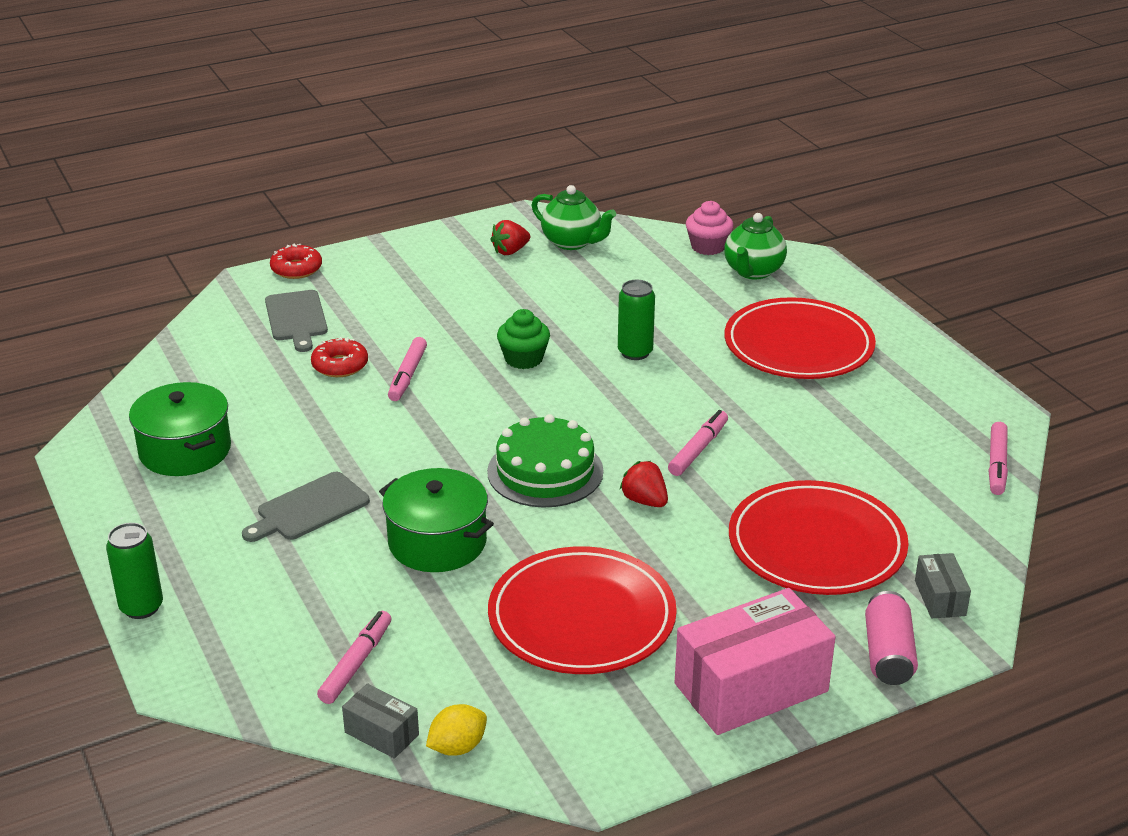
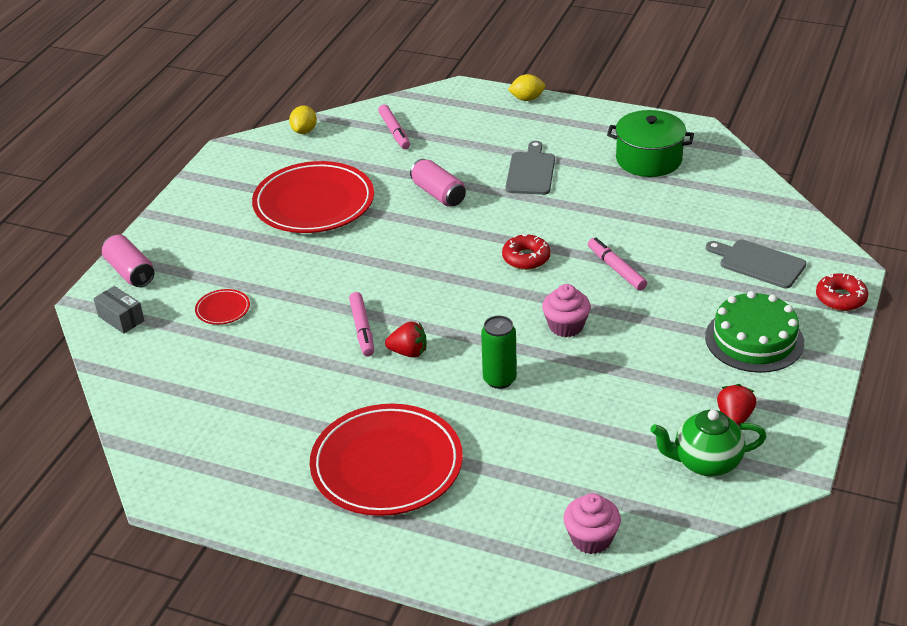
camera: 140 degrees right, 5 degrees up
(141, 607) = (527, 99): green can -> yellow lemon
(340, 365) = (668, 250): red donut -> red donut (526, 258)
(381, 733) = (344, 118): grey box -> none
(437, 542) = (438, 194): green pot -> pink can
(523, 359) = (566, 326): green cupcake -> pink cupcake
(545, 471) = (437, 261): green cake -> green cake (754, 339)
(644, 501) = (355, 277): red strawberry -> red strawberry (408, 352)
(751, 688) = (191, 219): pink box -> none
(753, 271) = (515, 531): green teapot -> none
(816, 545) = (223, 309): red plate -> red plate, size x0.41
(996, 465) = (143, 439): pink marker -> none

